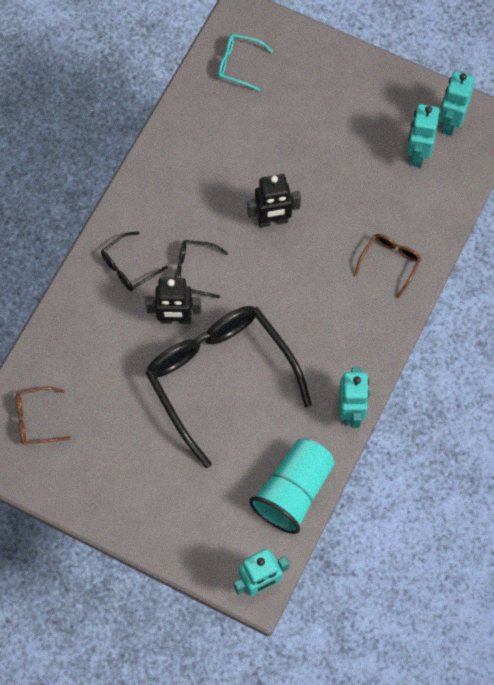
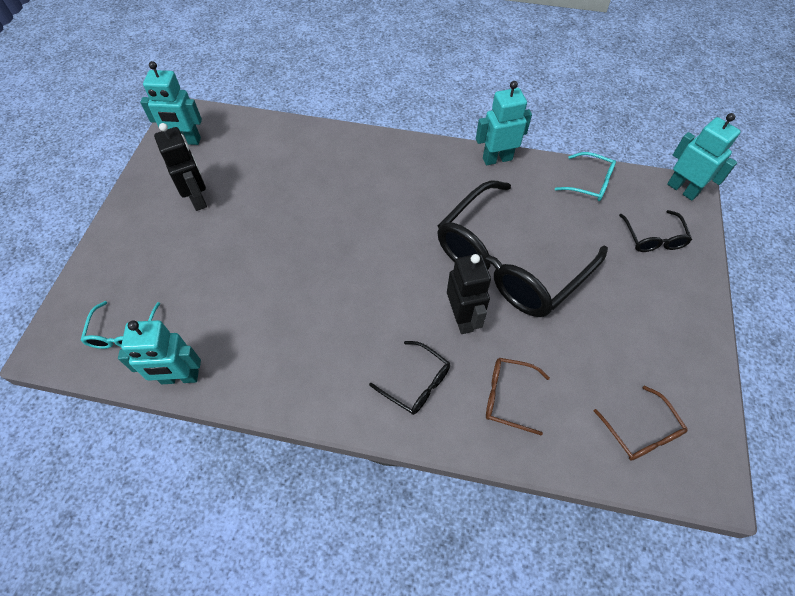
camera: 105 degrees left, 10 degrees down
(194, 271) = (401, 314): black glasses -> black glasses (653, 238)
(272, 220) = (322, 256): black robot -> black robot (198, 198)
(293, 491) = (590, 183): turquoise cup -> turquoise glasses
(390, 262) = (343, 158): brown glasses -> brown glasses (508, 397)
(417, 154) = (223, 158): turquoise robot -> turquoise robot (180, 377)

